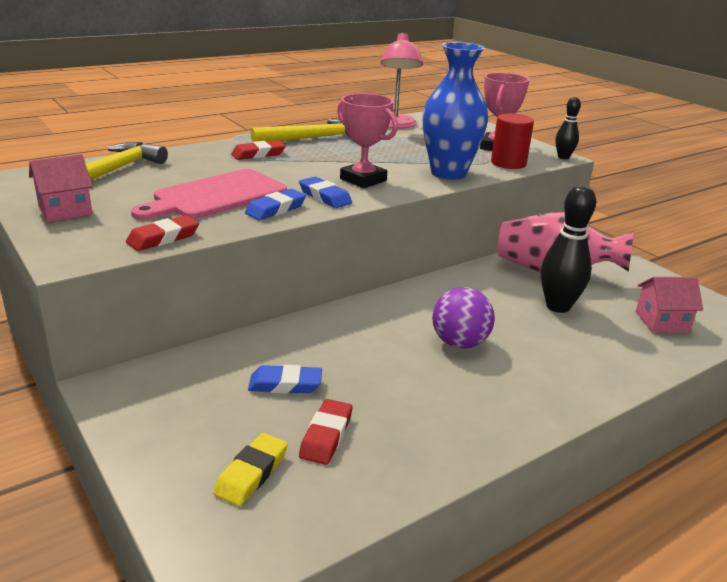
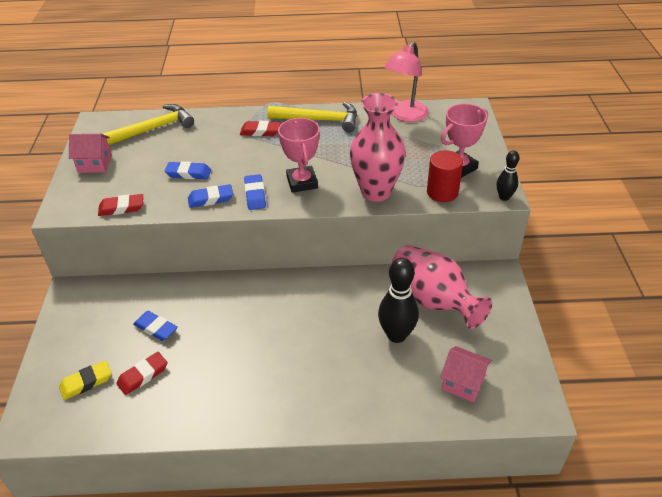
camera: 35 degrees right, 15 degrees up
(216, 196) = (188, 173): pink cutting board -> blue eraser
(448, 173) = (376, 192): blue vase -> pink vase
(459, 343) = (289, 339): purple ball -> none

